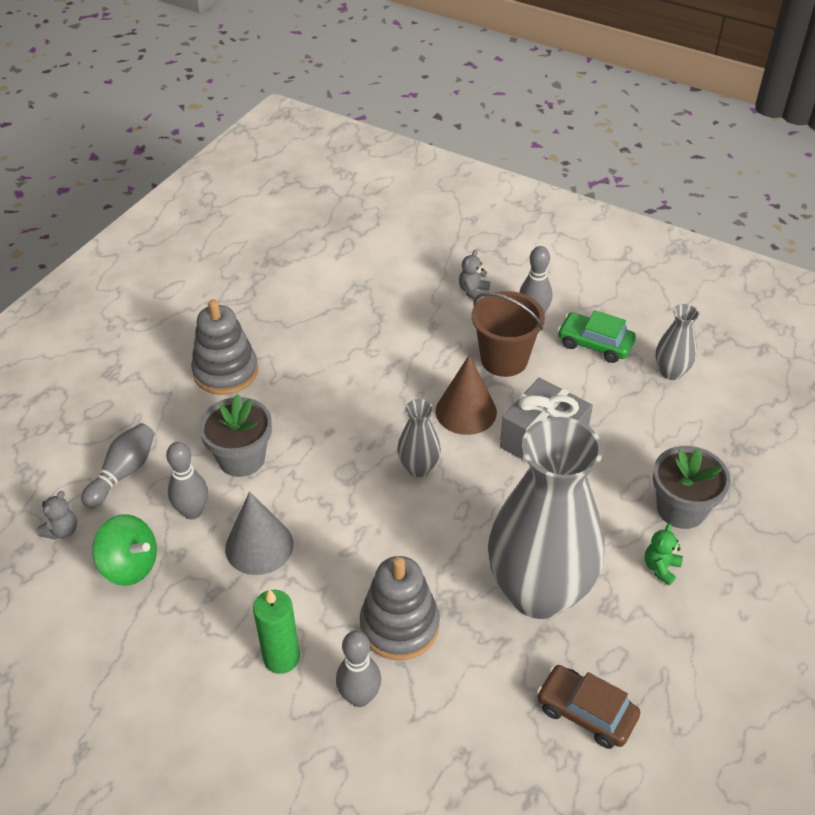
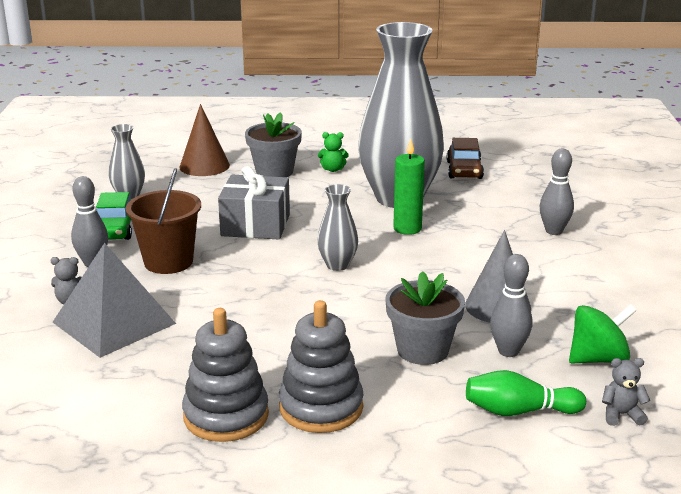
camera: 120 degrees left, 20 degrees down
(123, 473) = (519, 411): grey bowling pin -> green bowling pin
(130, 565) = (598, 359): green spinning top -> green spinning top turned 75 degrees clockwise
(281, 658) = (569, 265): green candle -> green candle (407, 228)
(399, 625) = (486, 233): grey stacking toy -> grey stacking toy (226, 416)
(423, 305) = (114, 322): none -> grey pyramid
(466, 411) = (252, 262): brown cone -> brown cone (204, 166)

